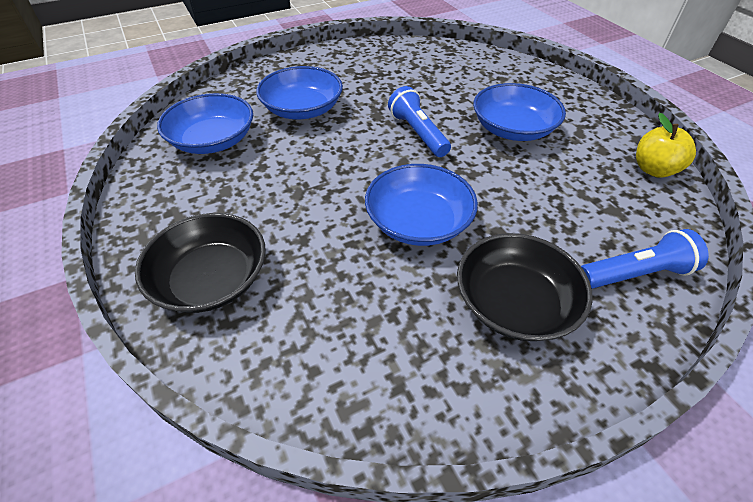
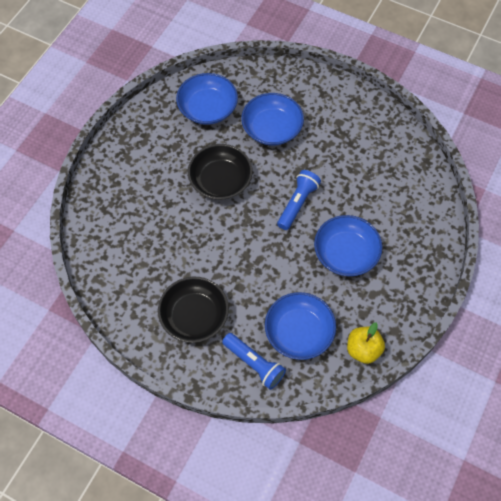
camera: 55 degrees right, 15 degrees up
(211, 279) = (120, 185): black bowl -> black bowl (220, 180)
(418, 222) = (219, 247): blue bowl -> blue bowl (299, 332)

